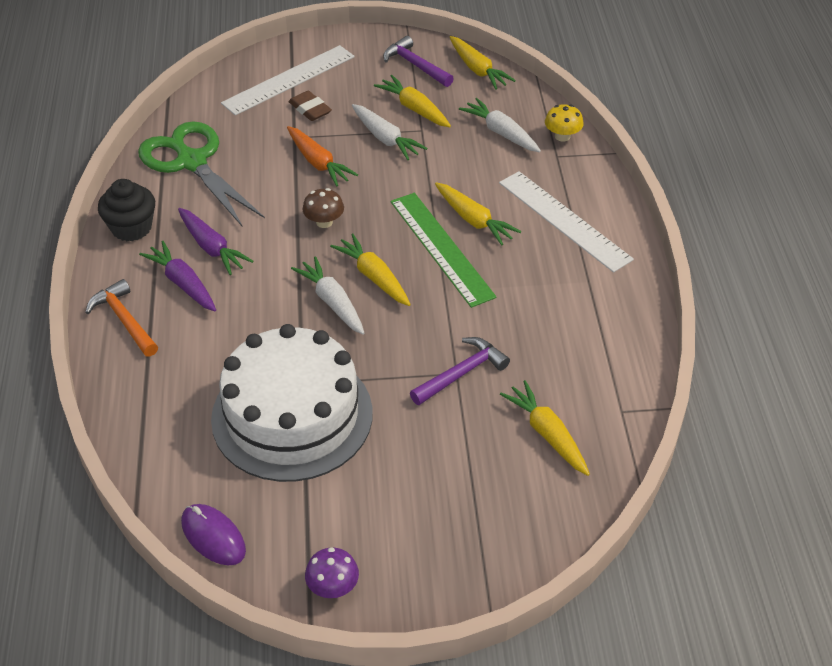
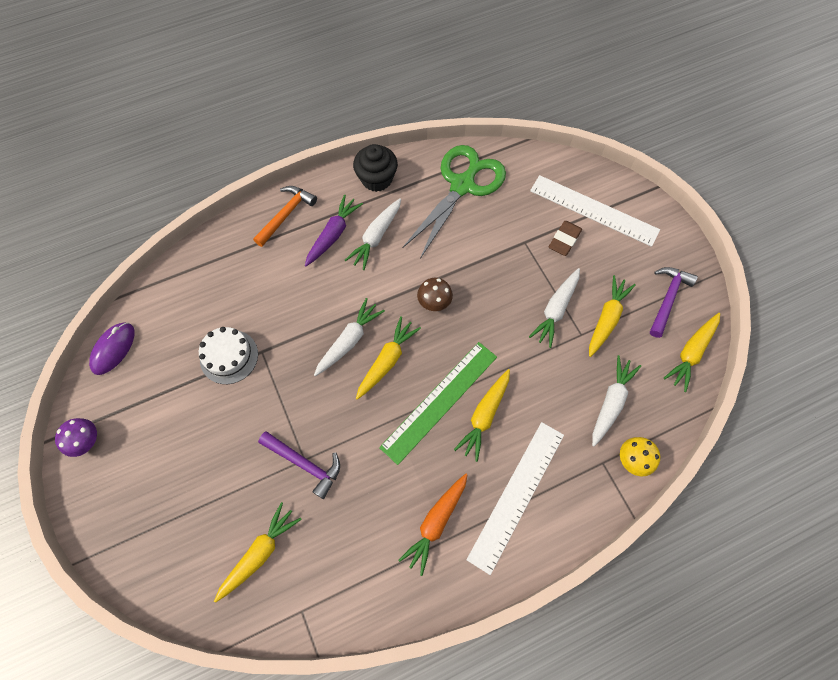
camera: 70 degrees right, 20 degrees up
(212, 248) = (376, 237): purple carrot -> white carrot
(292, 415) = (229, 356): white cake -> white cake, size x0.48
(318, 163) = (501, 271): orange carrot -> orange carrot (436, 523)

